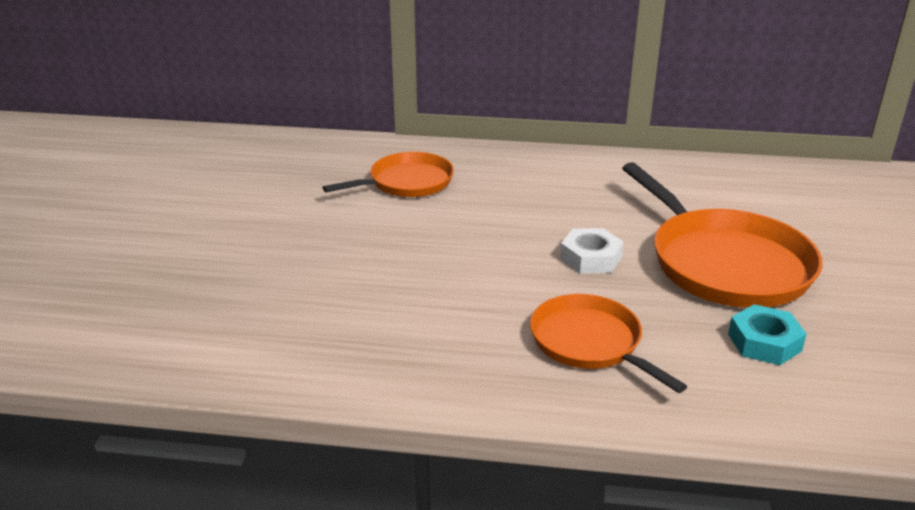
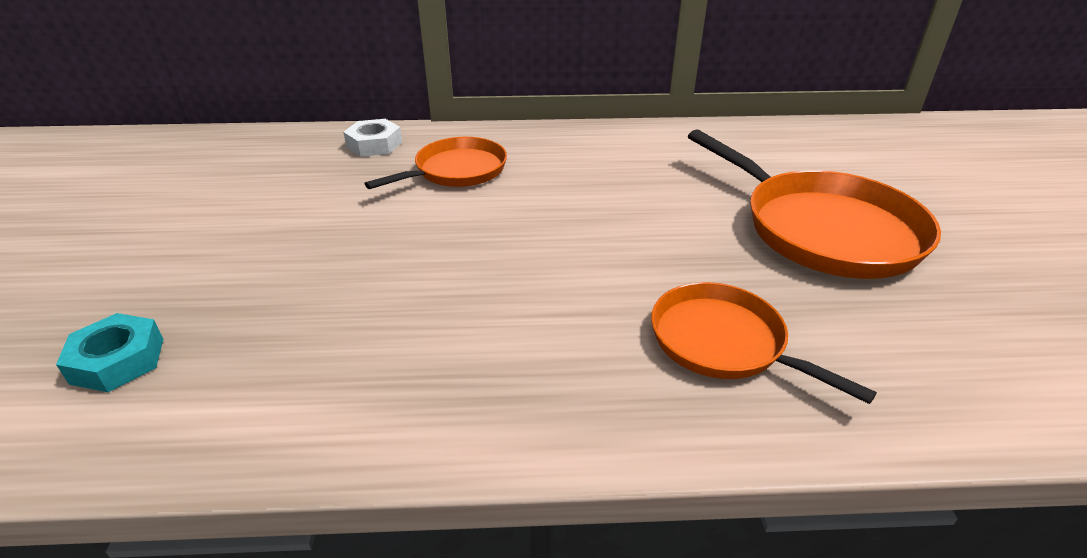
camera: 10 degrees left, 5 degrees up
(590, 258) = (682, 237): white nut -> white nut (374, 144)
(764, 342) = (911, 318): turquoise nut -> turquoise nut (118, 360)

